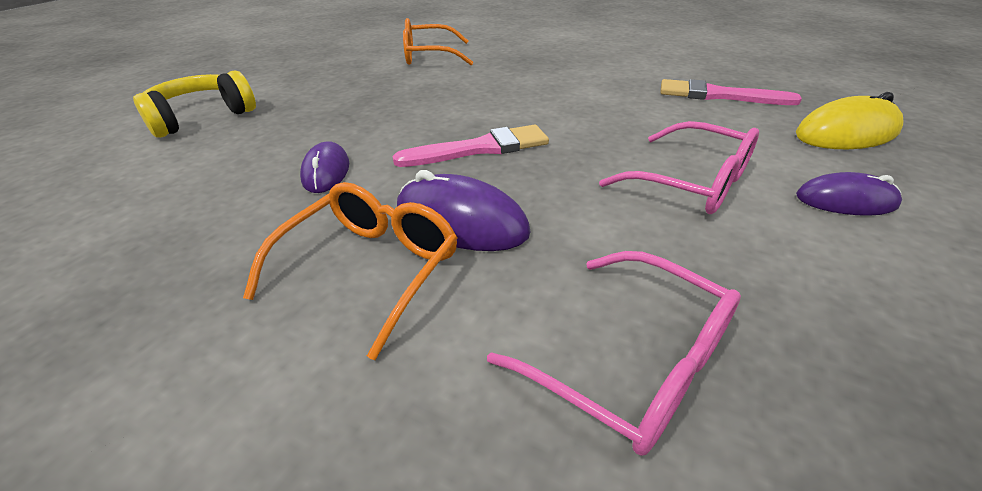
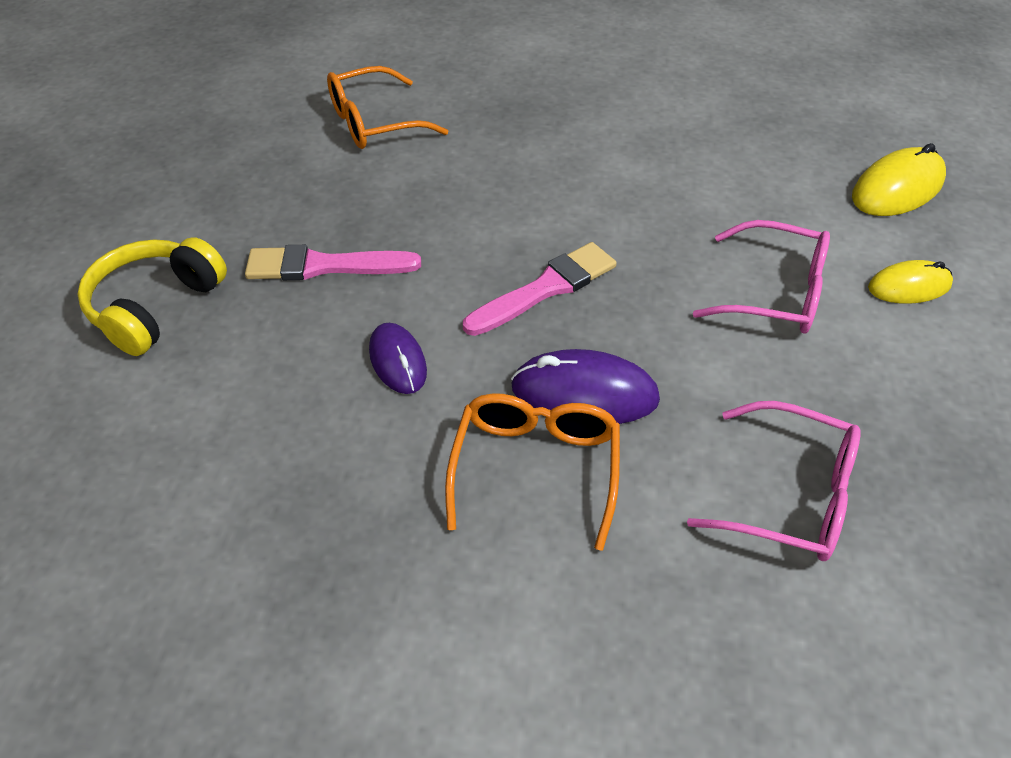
camera: 20 degrees left, 10 degrees up
(718, 95) = (762, 146): pink brush -> pink brush (324, 266)
(845, 201) = (909, 286): purple mouse -> yellow mouse

